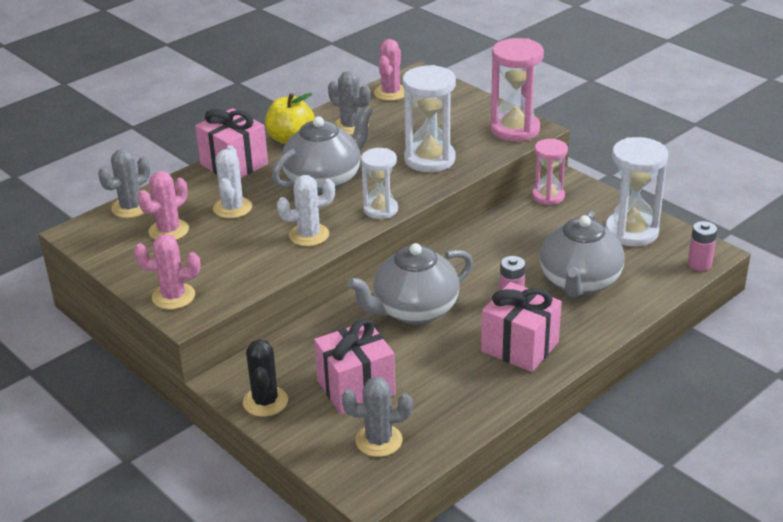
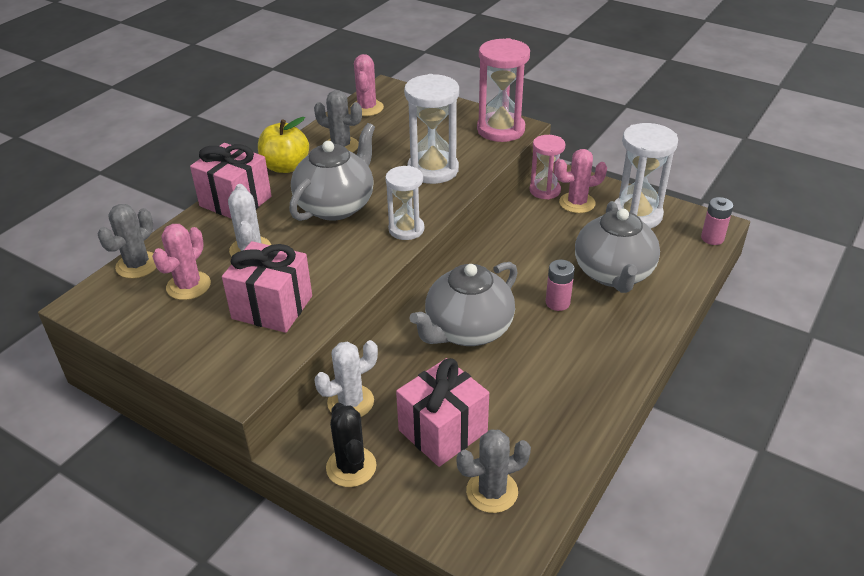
camera: 15 degrees left, 5 degrees up
(173, 296) = (219, 364): pink cactus -> pink cactus (577, 203)
(309, 235) = (343, 268): white cactus -> white cactus (350, 402)
(520, 347) = (588, 353): pink gift -> pink gift (272, 307)

